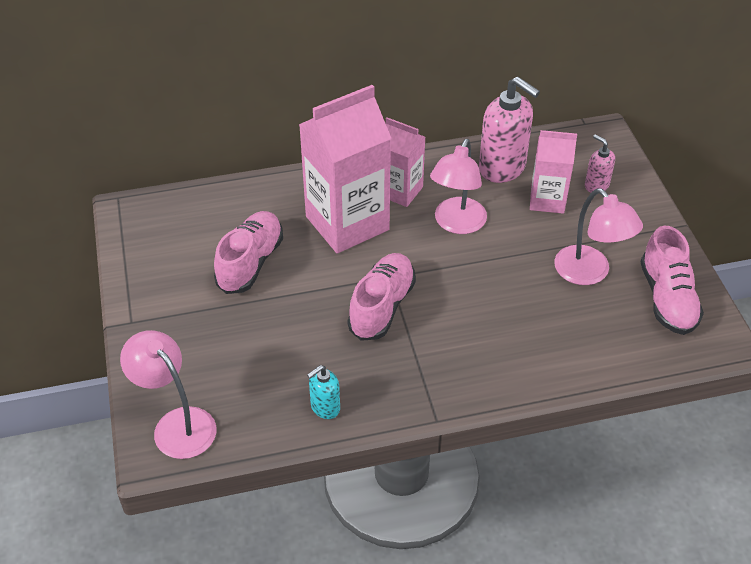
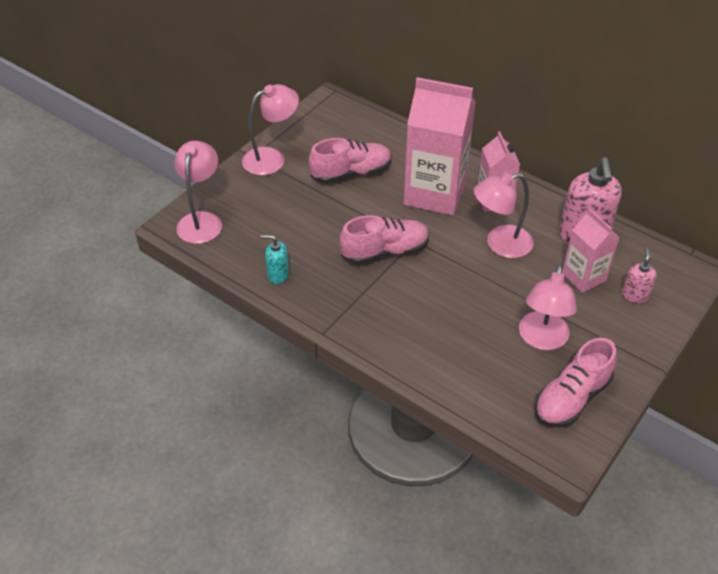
camera: 50 degrees right, 0 degrees up
(154, 308) = (272, 158): none -> pink lamp

